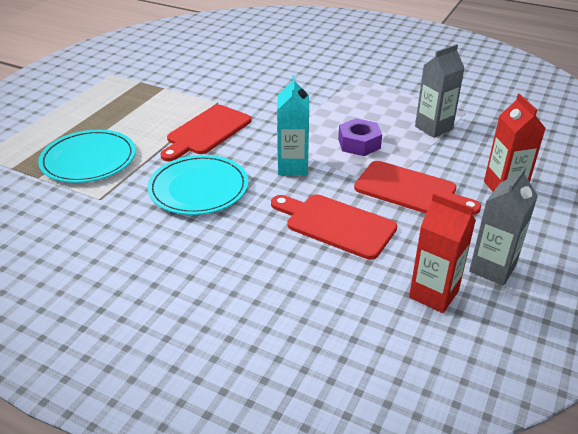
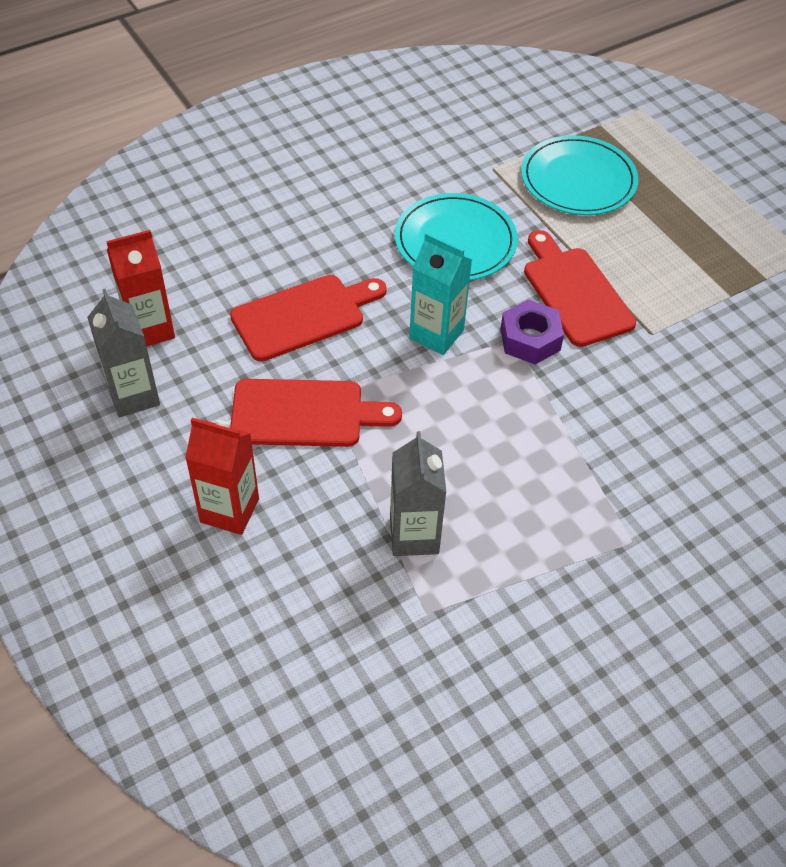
camera: 120 degrees right, 15 degrees up
(359, 143) = (438, 425): purple nut -> purple nut (530, 339)
(410, 190) = (304, 413): red cutting board -> red cutting board turned 150 degrees counterclockwise

